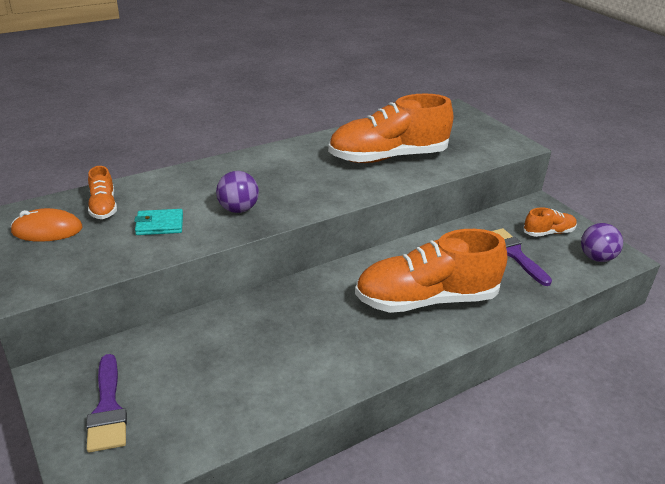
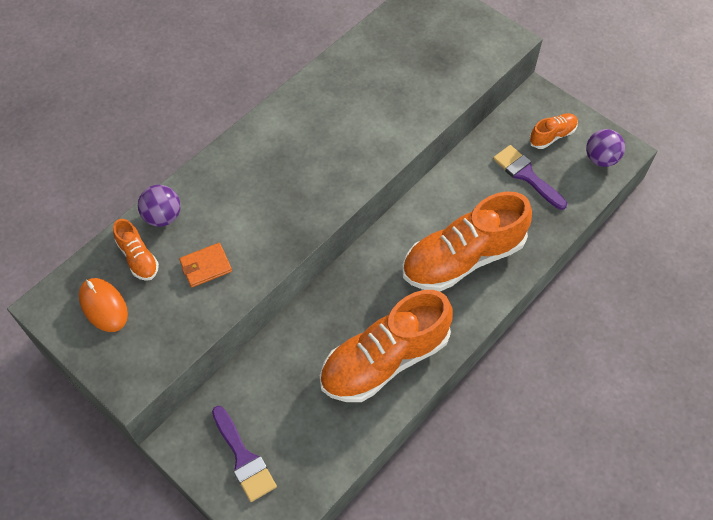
camera: 15 degrees left, 25 degrees up
(47, 230) = (103, 306): orange mouse -> orange mouse turned 75 degrees clockwise
(159, 225) = (206, 266): turquoise wallet -> orange wallet
(238, 209) = (270, 222): purple ball -> purple ball (163, 216)
(388, 157) = (385, 98): orange shoe -> orange shoe (385, 360)

